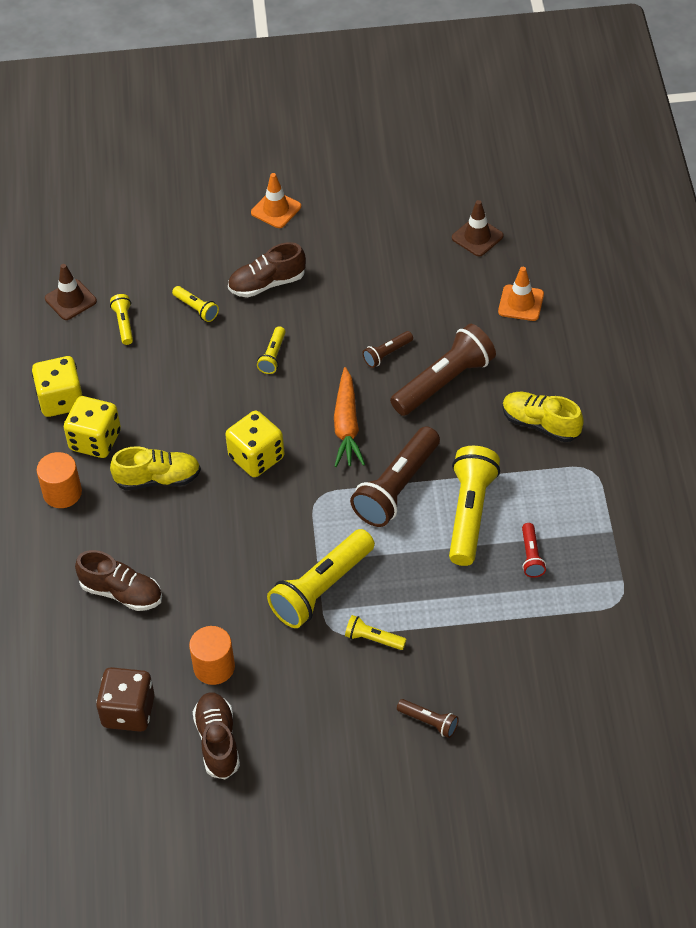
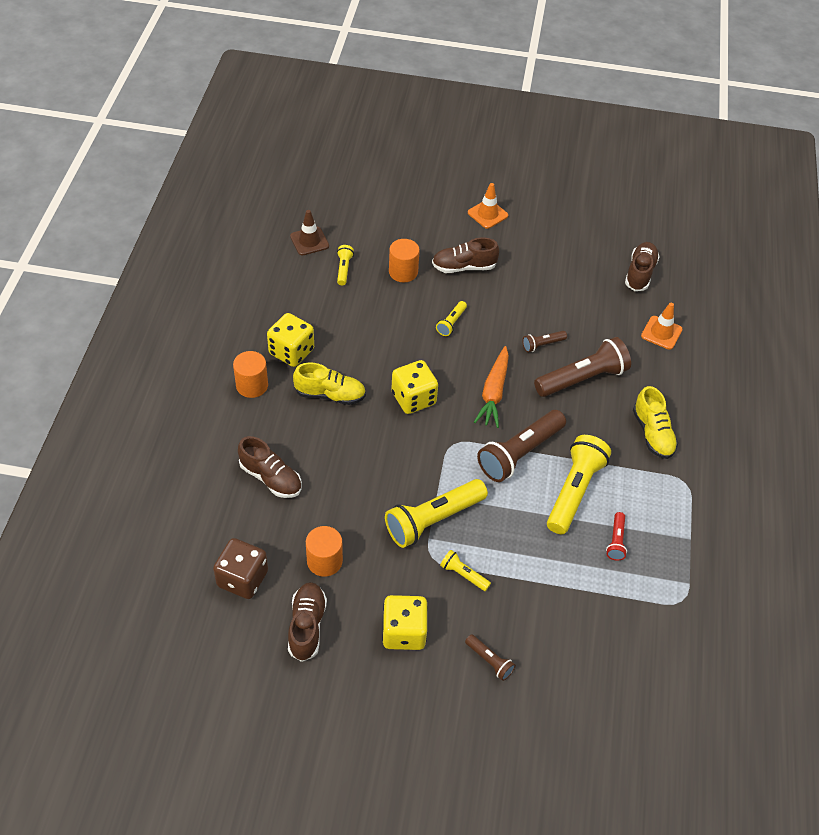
camera: 10 degrees right, 0 degrees up
(61, 400) = (276, 314): yellow dice -> yellow dice (404, 632)
(196, 309) = (403, 272): yellow flashlight -> orange cylinder
(477, 237) = (640, 273): brown traffic cone -> brown shoe
(541, 424) = (652, 433): yellow shoe -> yellow shoe turned 150 degrees counterclockwise

